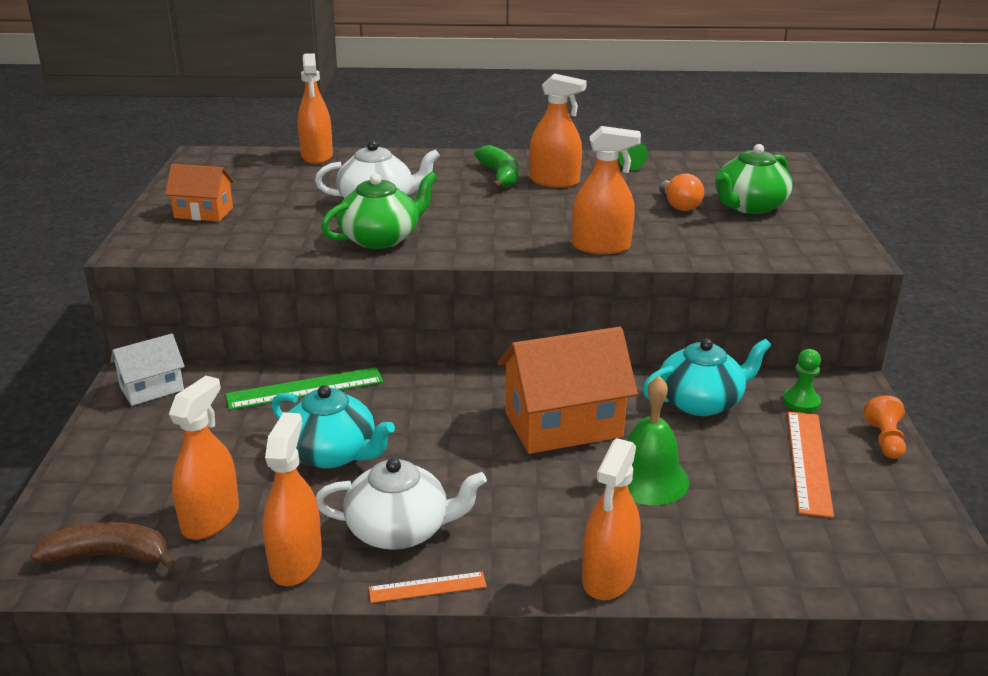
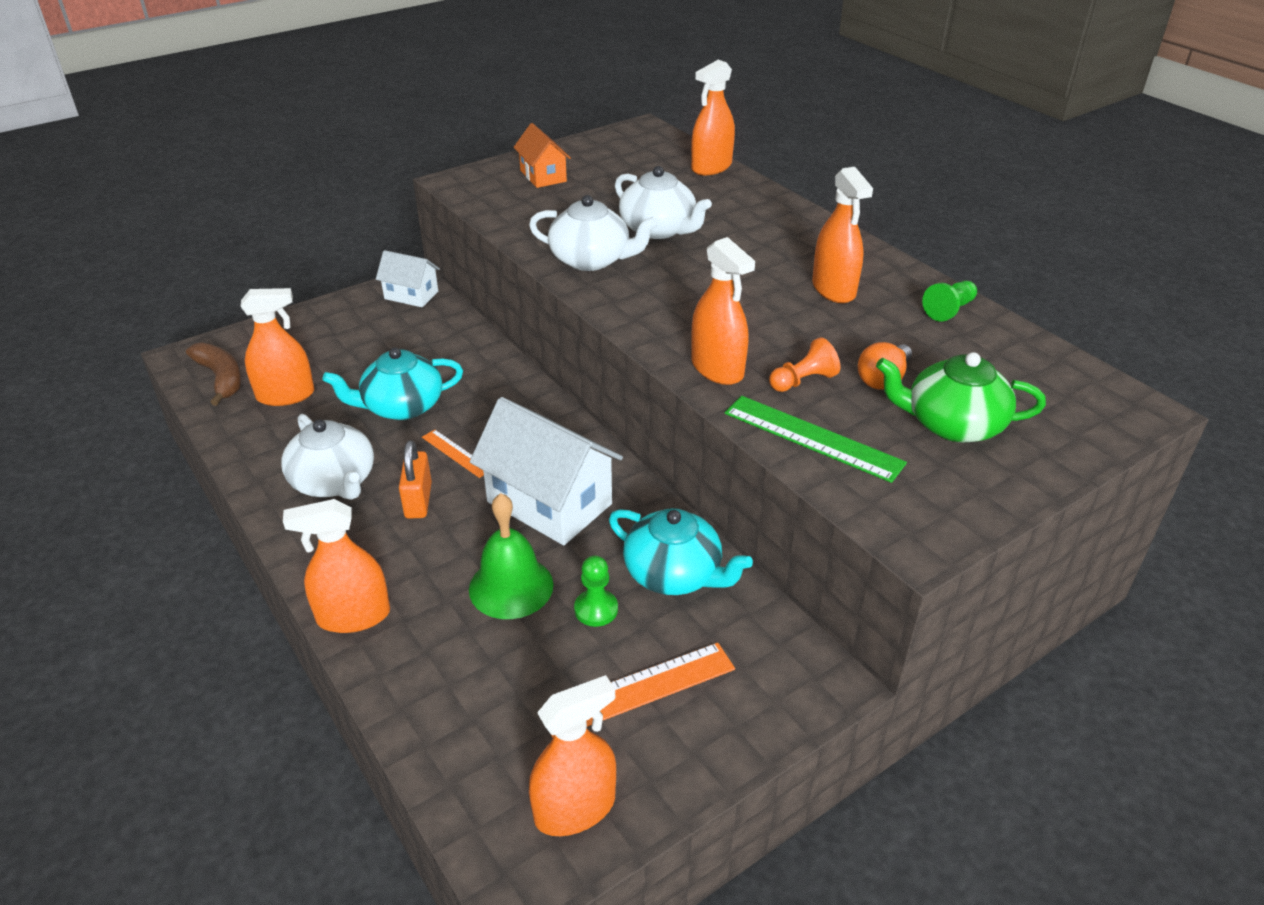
camera: 55 degrees right, 10 degrees up
(296, 562) = (265, 453): orange spray bottle -> orange spray bottle (575, 808)
(305, 389) = (474, 354): green ruler -> green ruler (812, 438)
(332, 453) = (402, 406): turquoise teapot -> turquoise teapot turned 75 degrees clockwise
(380, 238) = (591, 260): green teapot -> white teapot
(427, 587) = (277, 525): orange ruler -> orange ruler (456, 453)
(485, 489) = (418, 500): none -> orange padlock
(500, 176) = (801, 259): green banana -> none
(563, 425) = (549, 503): orange house -> white house
(801, 402) = (750, 647): green pawn -> green pawn (596, 609)
(884, 440) = (739, 741): orange pawn -> orange pawn (803, 381)

